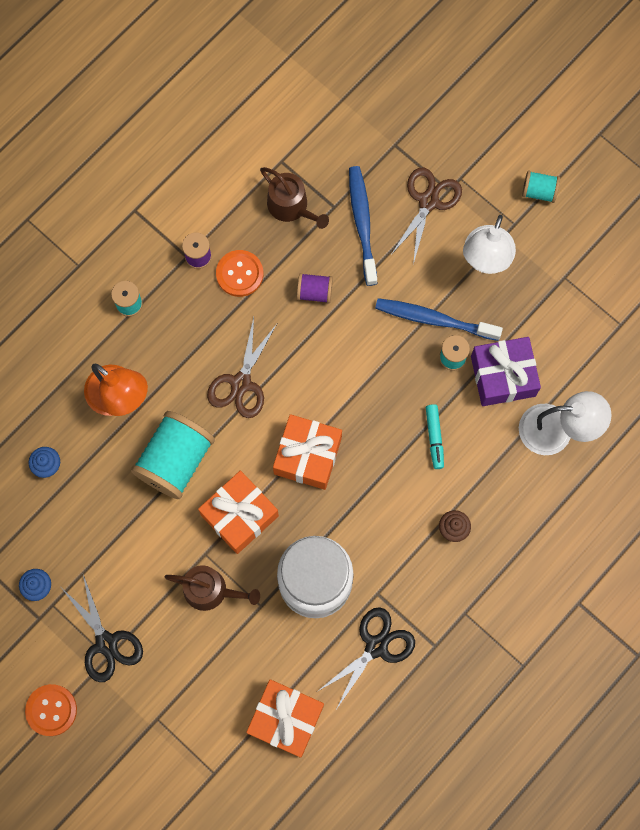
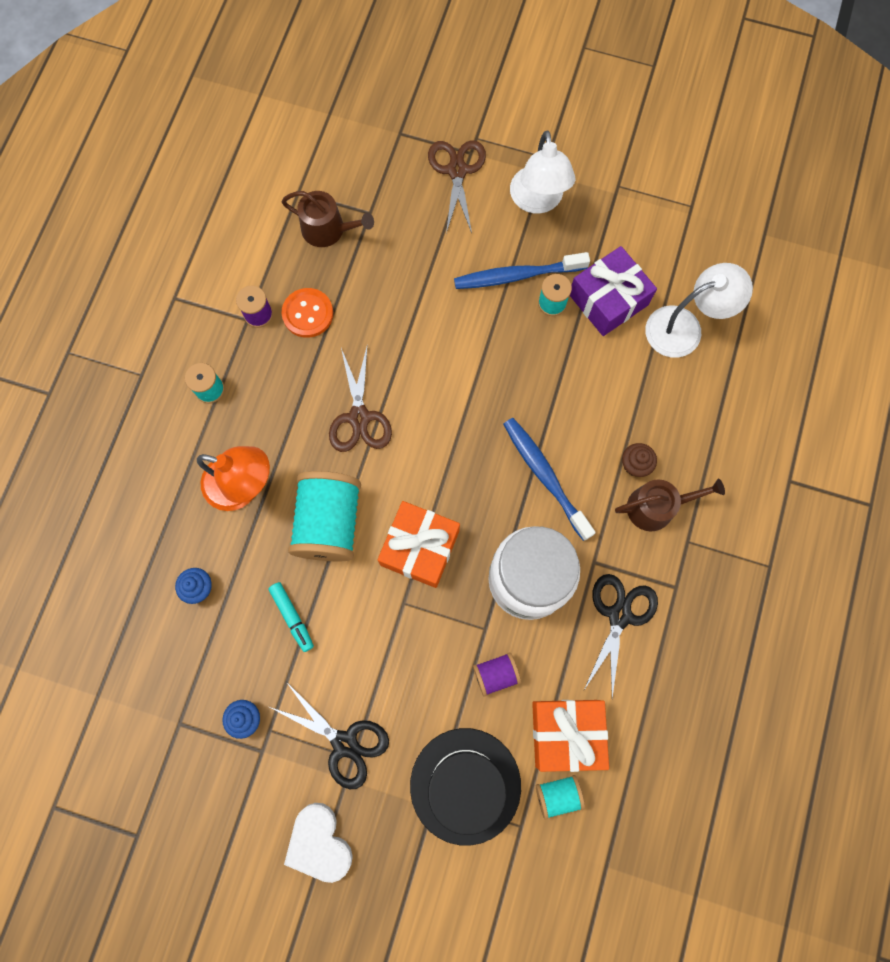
camera: 25 degrees left, 0 degrees up
(51, 710) = (319, 843): orange button -> white heart
(185, 721) = (465, 785): none -> black hat
(211, 590) = (427, 637): brown watering can -> brown watering can (656, 507)
(307, 456) = (459, 458): orange gift -> none
(314, 292) = (389, 299): purple spool -> purple spool (495, 674)
(362, 224) = (404, 217): blue toothbrush -> blue toothbrush (545, 476)
(434, 438) = (573, 386): turquoise marker -> turquoise marker (292, 617)
(539, 191) = (555, 119): turquoise spool -> turquoise spool (557, 795)

